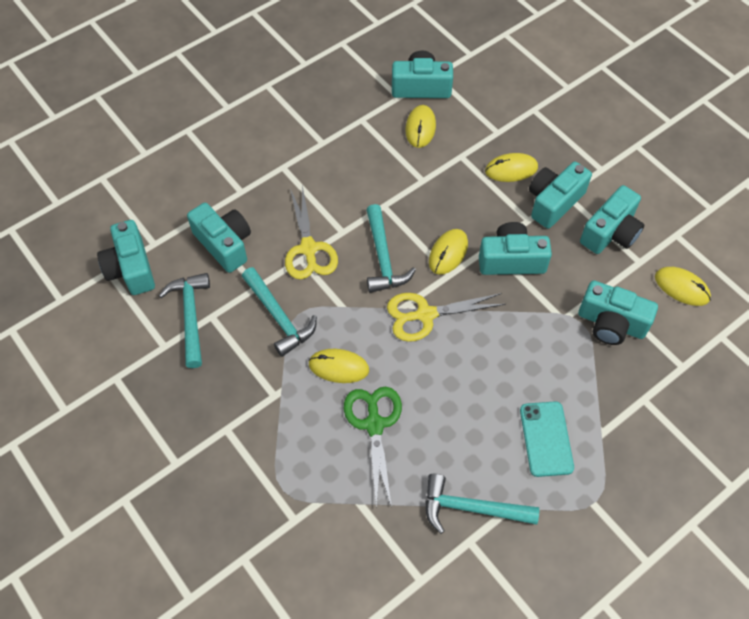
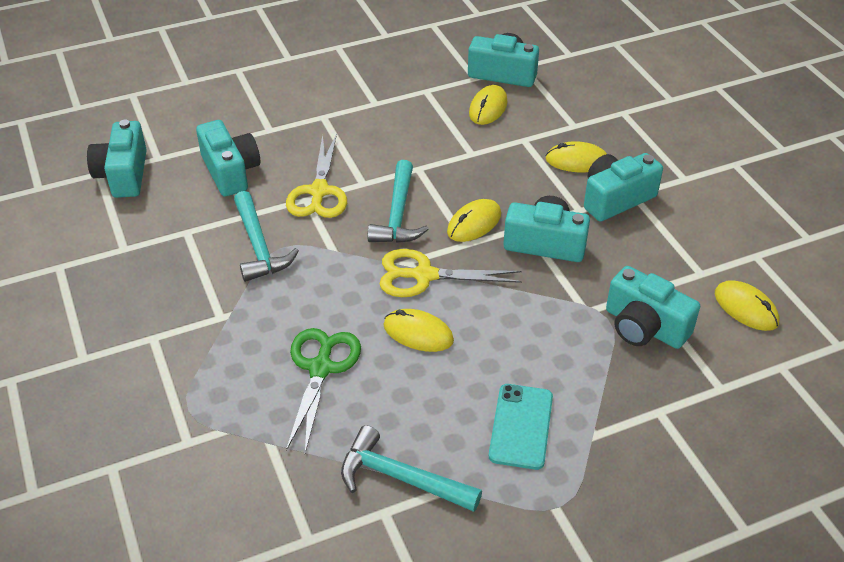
camera: 15 degrees right, 15 degrees down
(190, 316) = (164, 227): turquoise hammer -> none
(338, 367) = (304, 305): yellow mouse -> yellow mouse (418, 333)
(610, 232) = (675, 239): turquoise camera -> none

